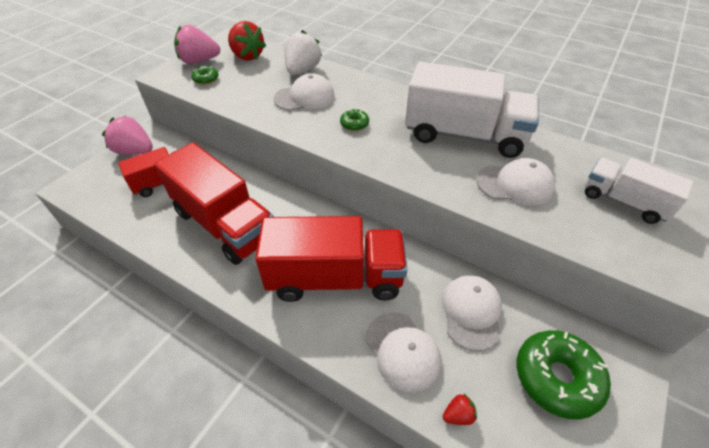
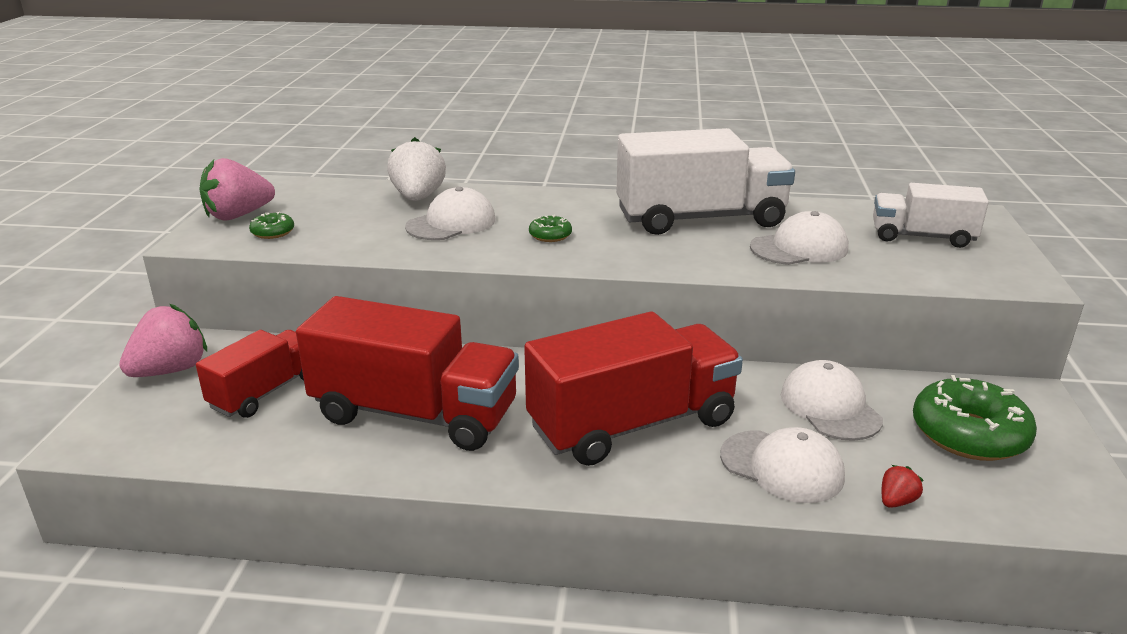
camera: 25 degrees left, 20 degrees down
(135, 151) = (170, 370): pink strawberry -> pink strawberry turned 135 degrees clockwise
(247, 56) = (314, 197): red strawberry -> none

